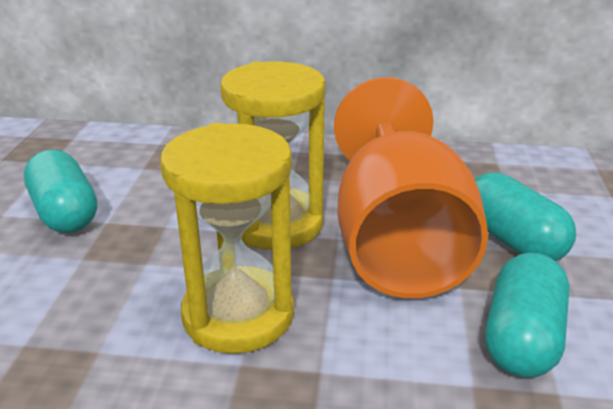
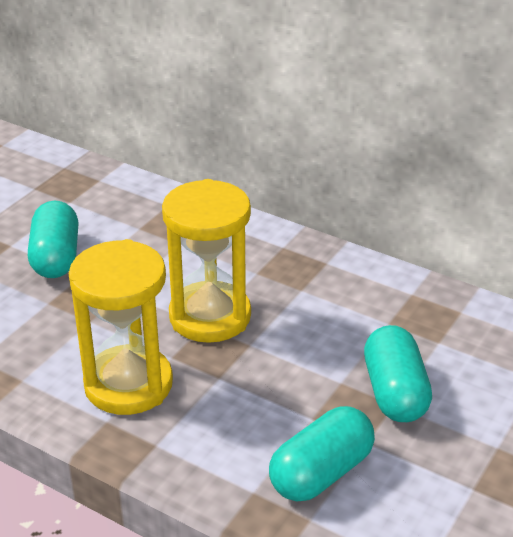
camera: 25 degrees right, 5 degrees up
(397, 243) = (294, 364): orange goblet -> none

